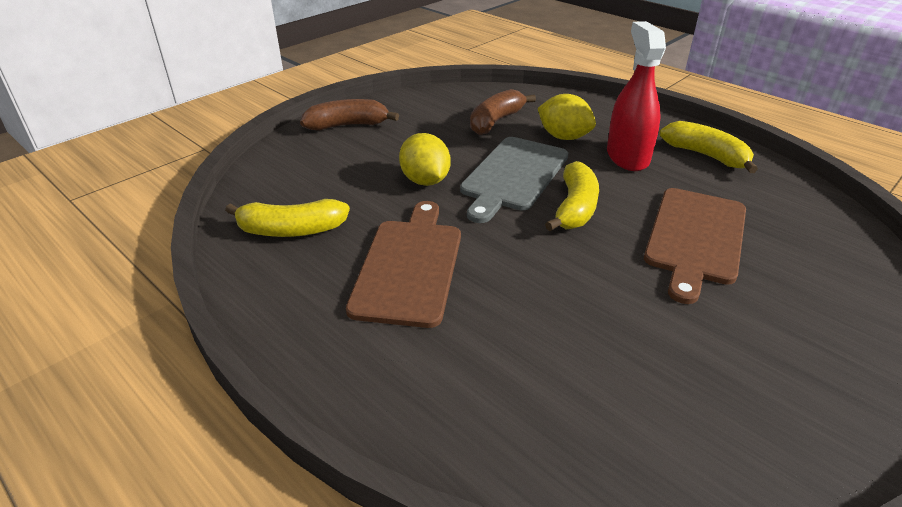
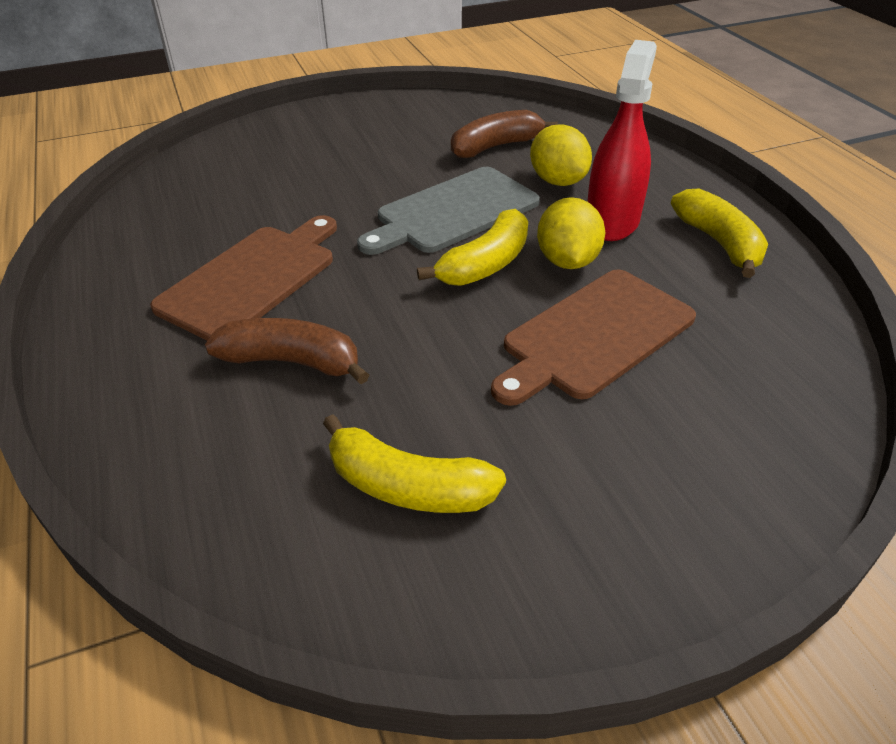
camera: 25 degrees right, 5 degrees up
(291, 230) = (180, 214): yellow banana -> yellow banana (407, 486)
(348, 125) = (333, 119): brown banana -> brown banana (292, 362)
(425, 181) = (353, 195): yellow lemon -> yellow lemon (567, 261)

